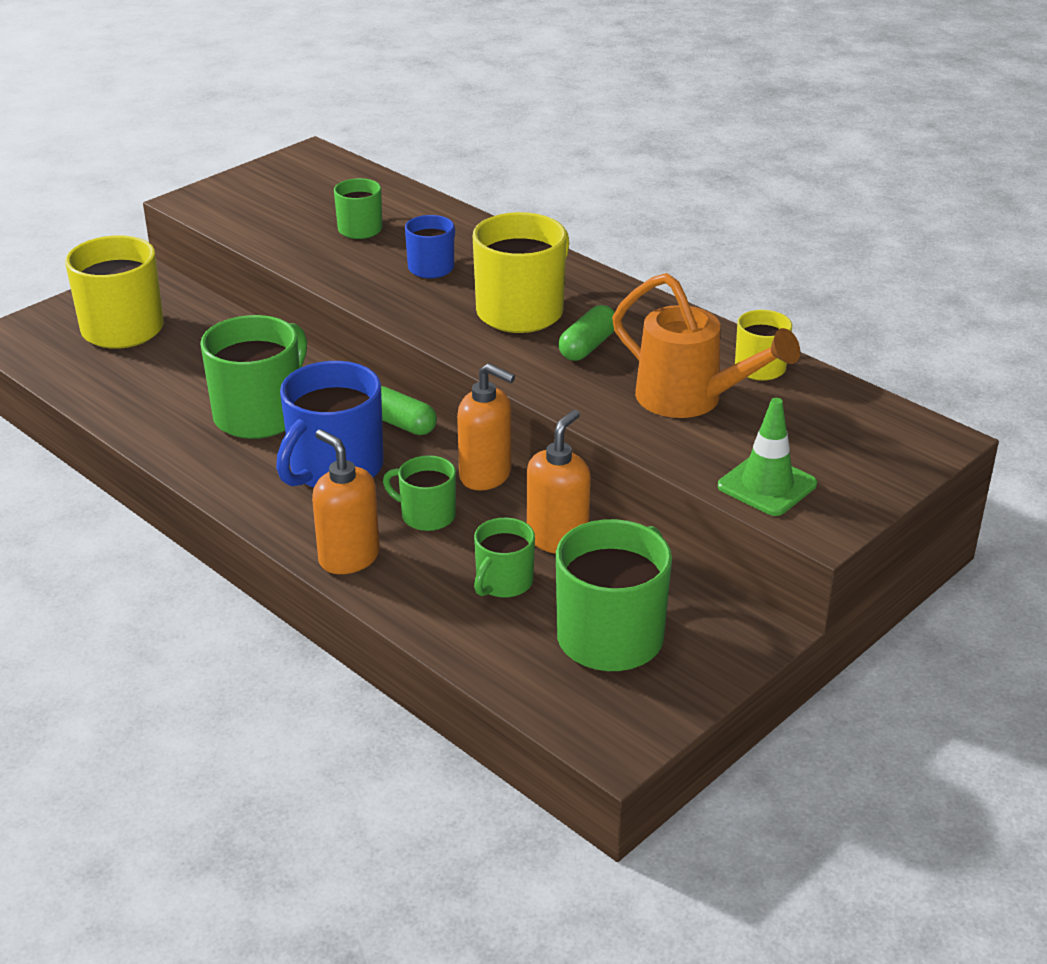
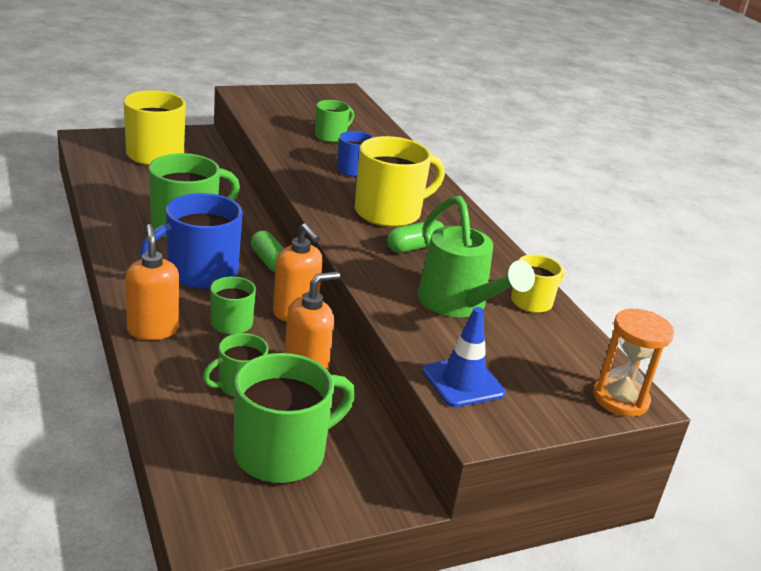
camera: 20 degrees right, 5 degrees down
(690, 399) = (458, 304): orange watering can -> green watering can
(767, 485) = (463, 382): green traffic cone -> blue traffic cone
(924, 444) = (620, 399): none -> orange hourglass

